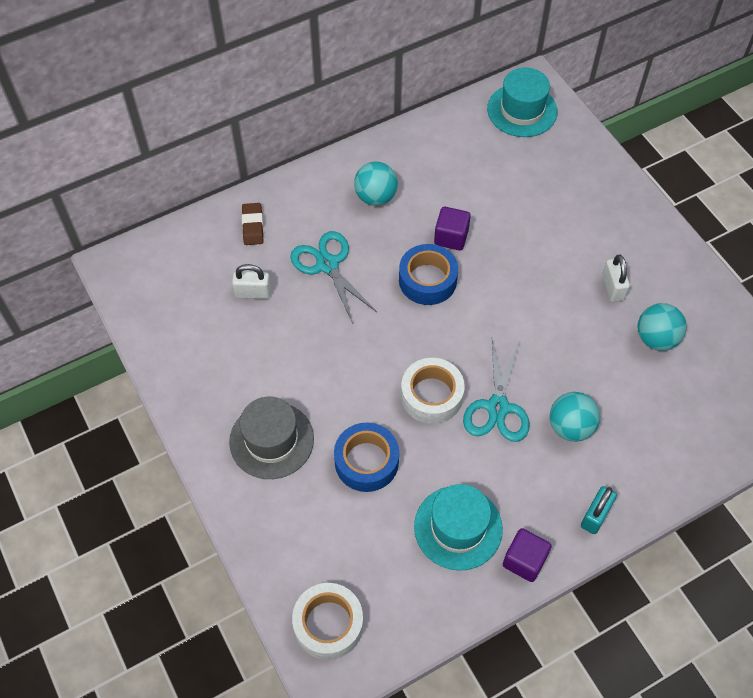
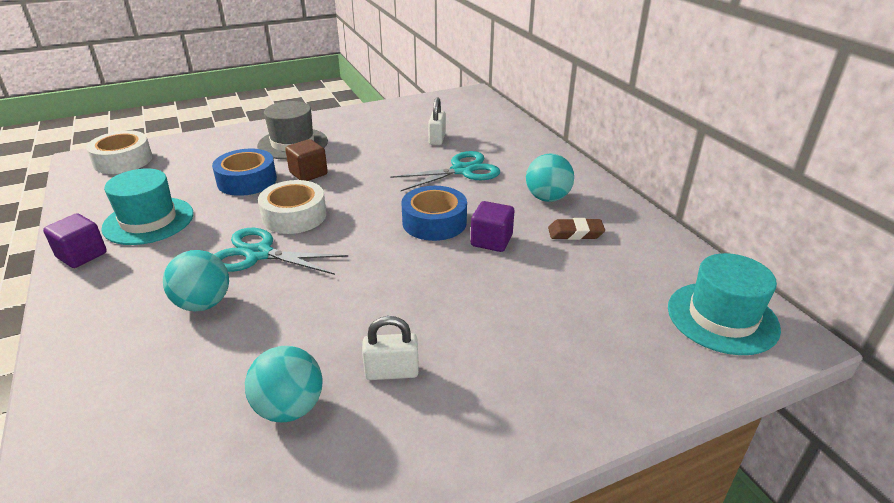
camera: 95 degrees right, 25 degrees down
(253, 226) = (508, 140): brown eraser -> brown eraser (575, 233)
(345, 404) = (308, 173): none -> brown cube
(595, 516) = (83, 309): turquoise padlock -> none

